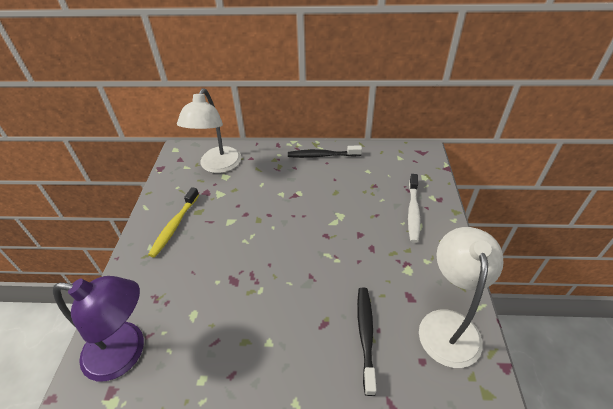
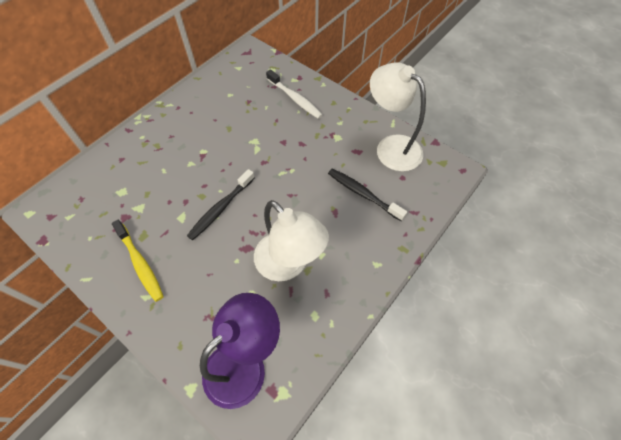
camera: 55 degrees left, 15 degrees up
(218, 166) = (100, 190): white lamp -> white lamp (288, 265)
(322, 155) = (179, 109): black toothbrush -> black toothbrush (221, 208)

